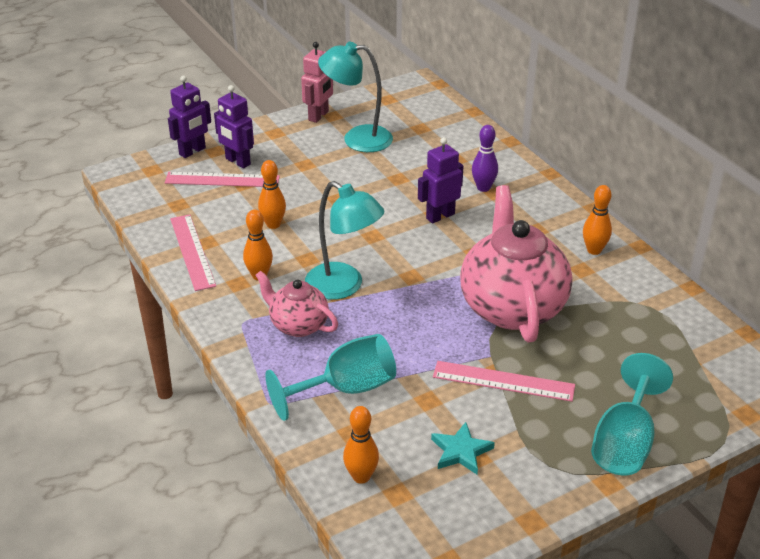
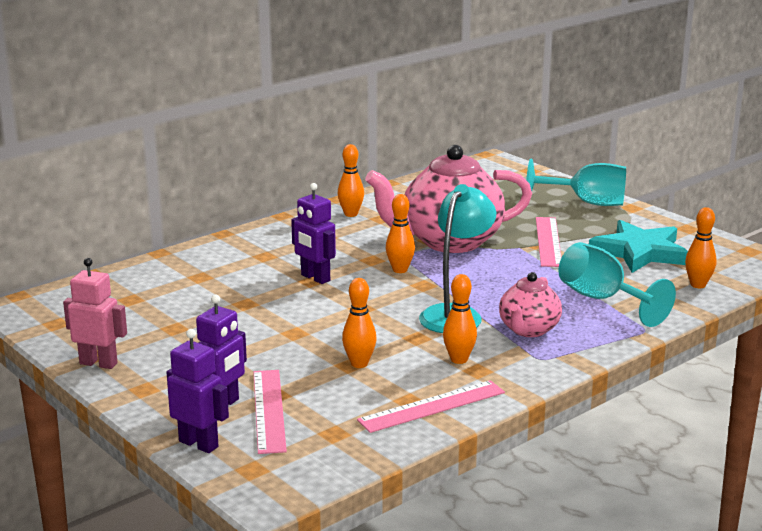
camera: 100 degrees left, 15 degrees down
(357, 139) = (158, 333): turquoise lamp -> none
(447, 266) = (400, 270): none -> orange bowling pin
(461, 451) = (640, 252): turquoise star -> turquoise star, size x1.87
(483, 188) = (257, 261): purple bowling pin -> none

